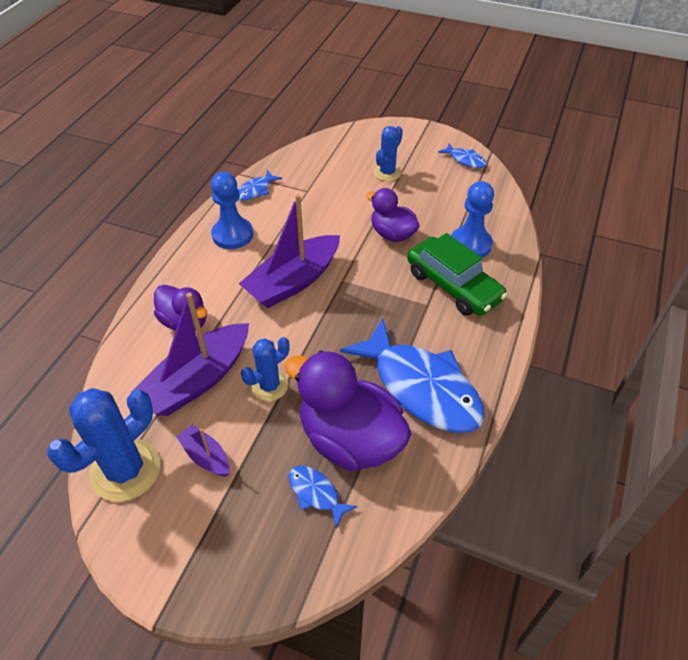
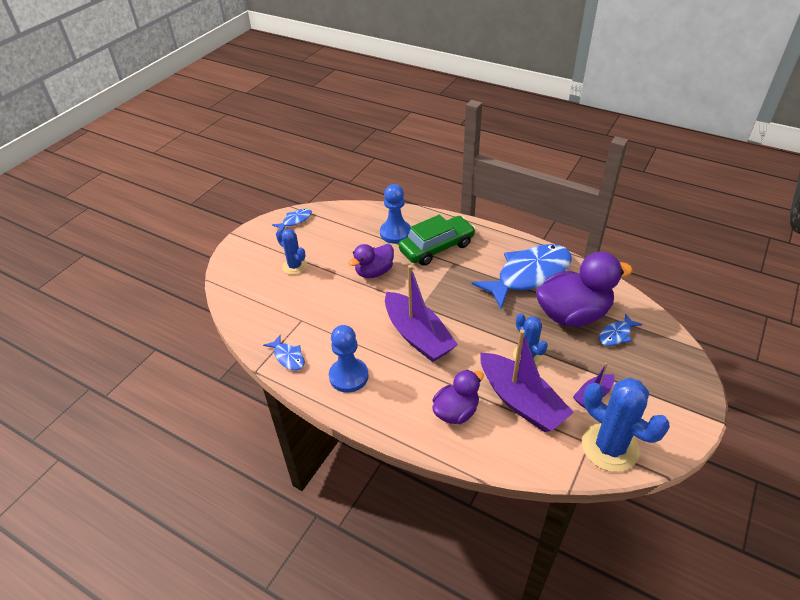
camera: 80 degrees left, 5 degrees down
(350, 439) = (572, 314): purple duck -> purple duck turned 150 degrees counterclockwise

